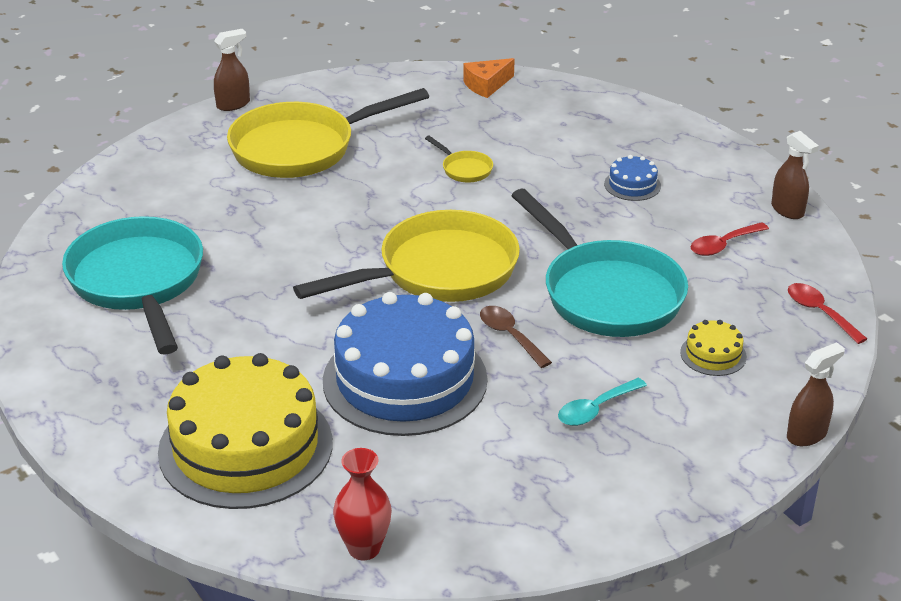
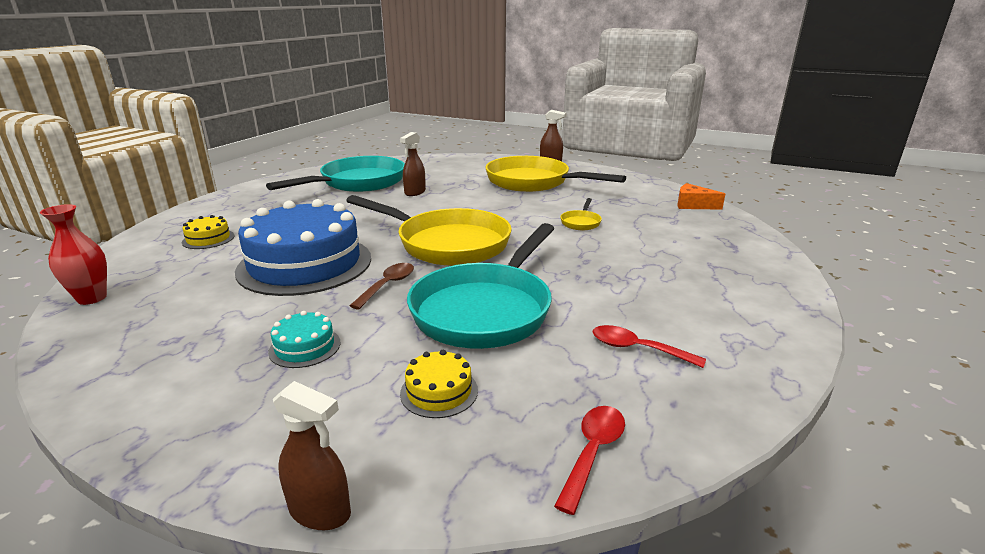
camera: 60 degrees right, 10 degrees down
(246, 447) = (208, 239): yellow cake -> yellow cake, size x0.41
(595, 409) = (305, 347): turquoise spoon -> turquoise cake
(632, 185) = (662, 281): blue cake -> none
(787, 210) = (760, 373): brown spray bottle -> brown spray bottle (415, 192)

